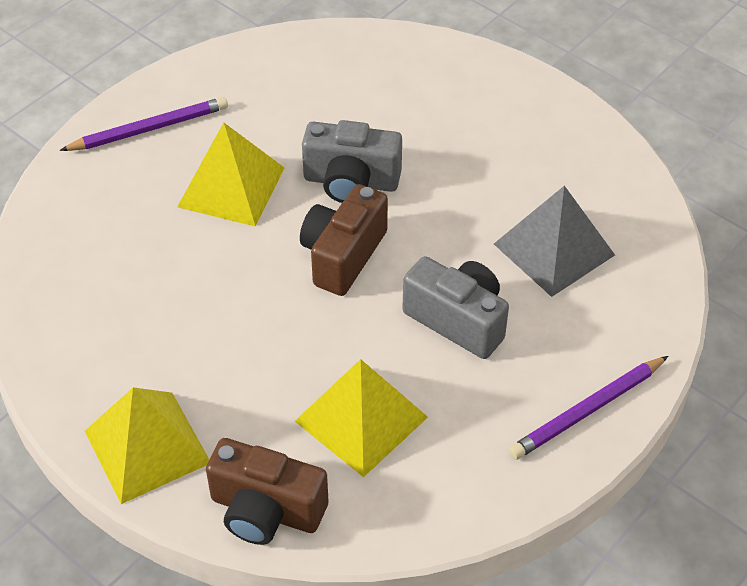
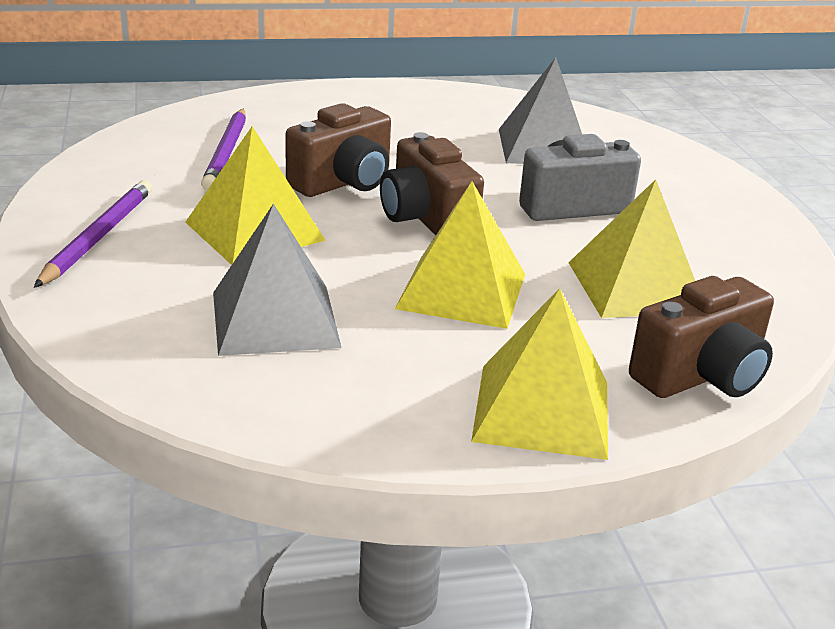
camera: 55 degrees left, 20 degrees down
(133, 267) = (275, 319): none -> grey pyramid
(257, 331) = (461, 291): none -> yellow pyramid
(351, 181) = (344, 182): grey camera -> brown camera
(587, 410) = (729, 200): purple pencil -> purple pencil (226, 152)

